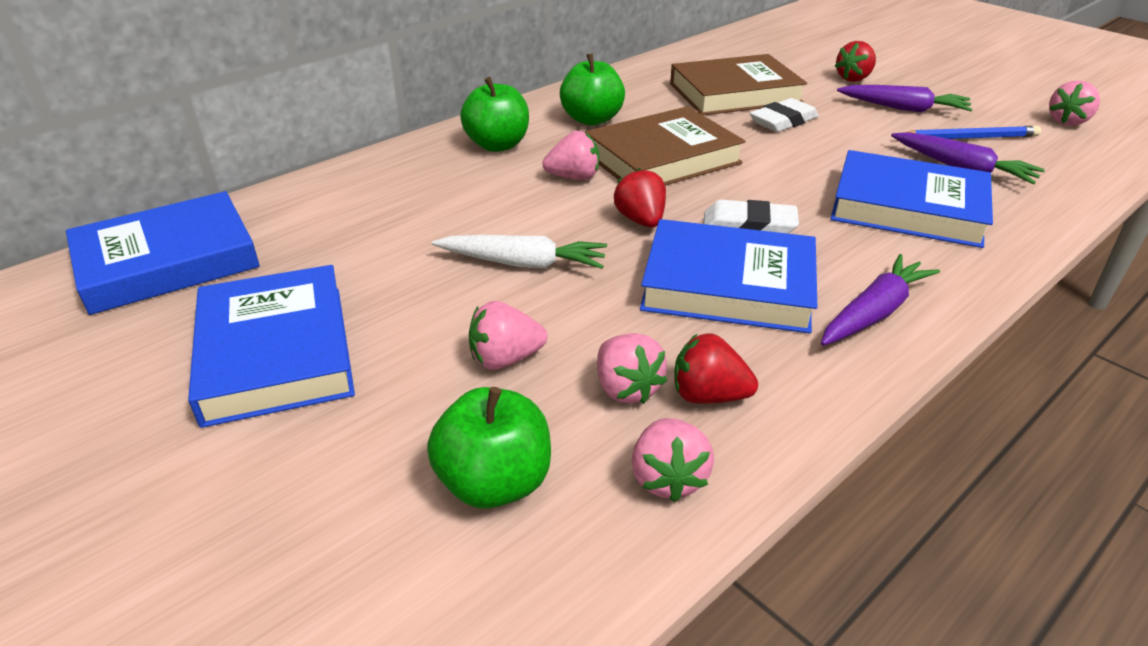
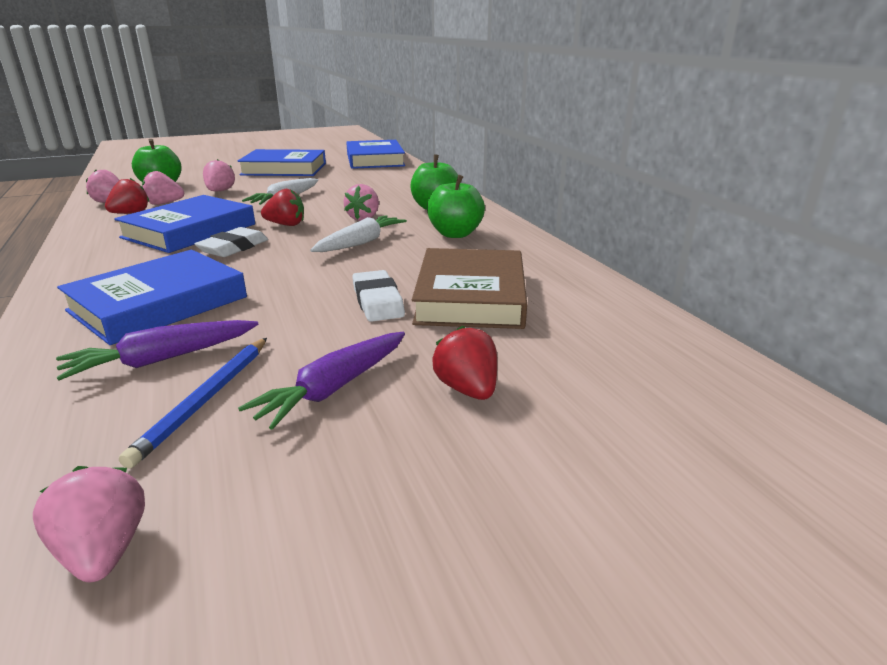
camera: 110 degrees right, 10 degrees down
(662, 158) = (360, 243): brown book -> white carrot
(874, 313) = (98, 255): purple carrot -> none

